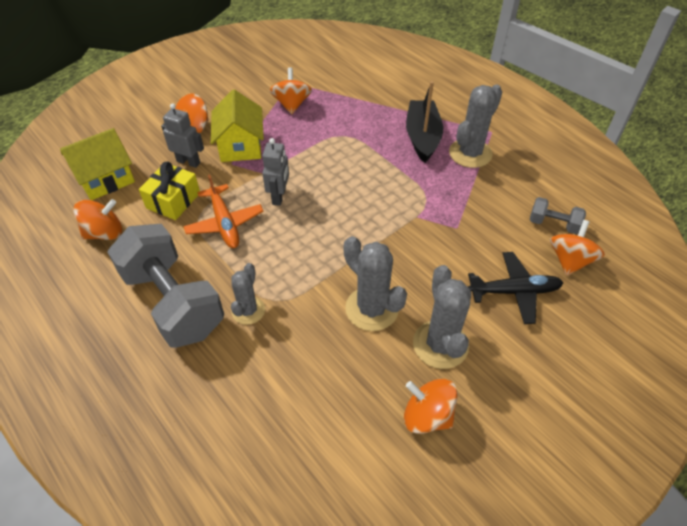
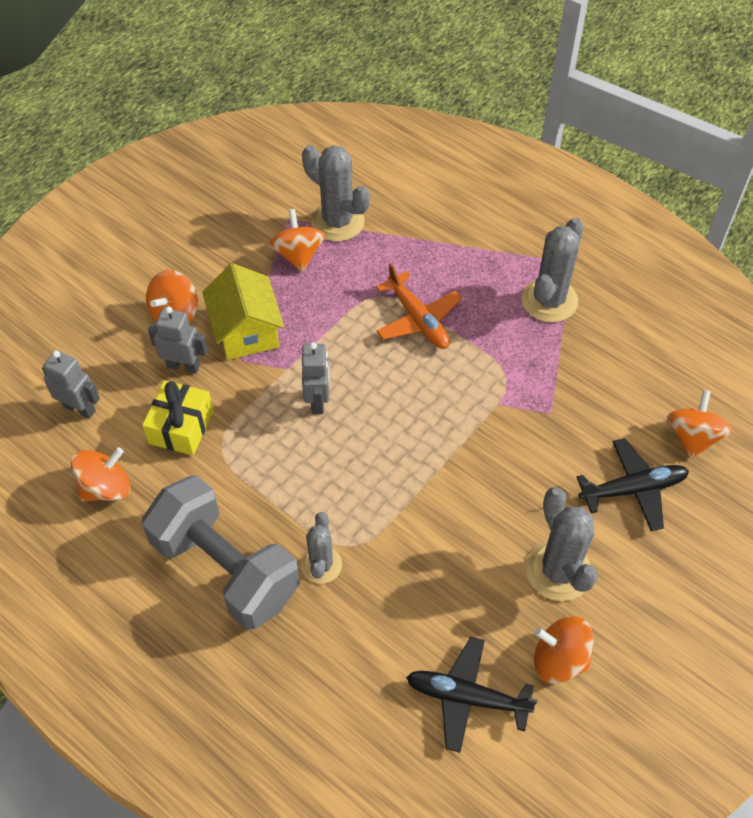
camera: 10 degrees left, 5 degrees up
(105, 179) = (80, 408): yellow house -> grey robot
(224, 223) = (258, 450): orange plane -> orange plane (418, 319)
(340, 434) = (467, 697): none -> black plane
(371, 309) = (469, 538): grey cactus -> grey cactus (337, 222)
(422, 137) = (483, 284): black boat -> none
(553, 224) = (667, 390): grey dumbbell -> none

